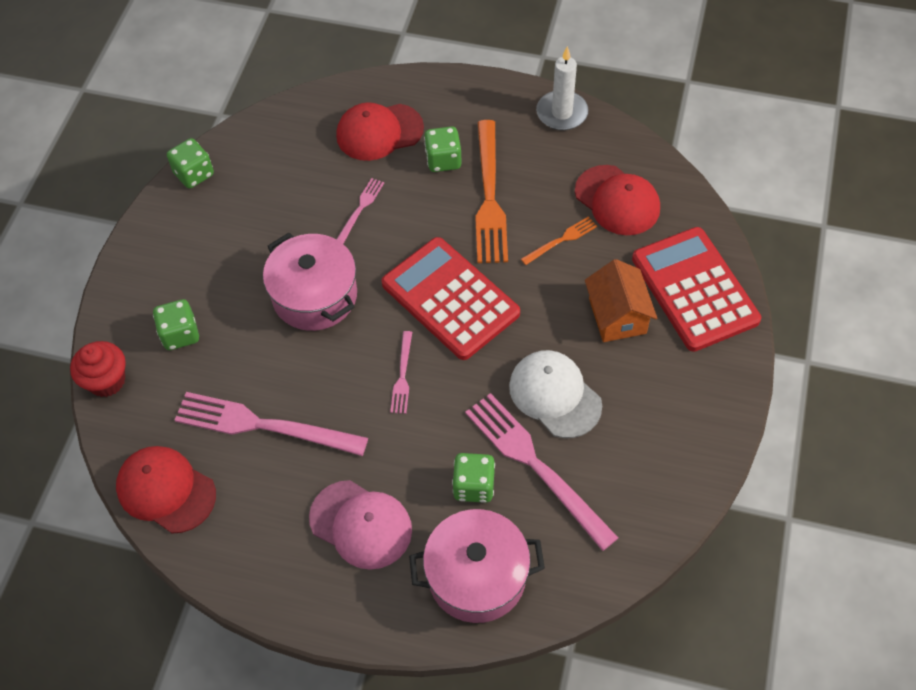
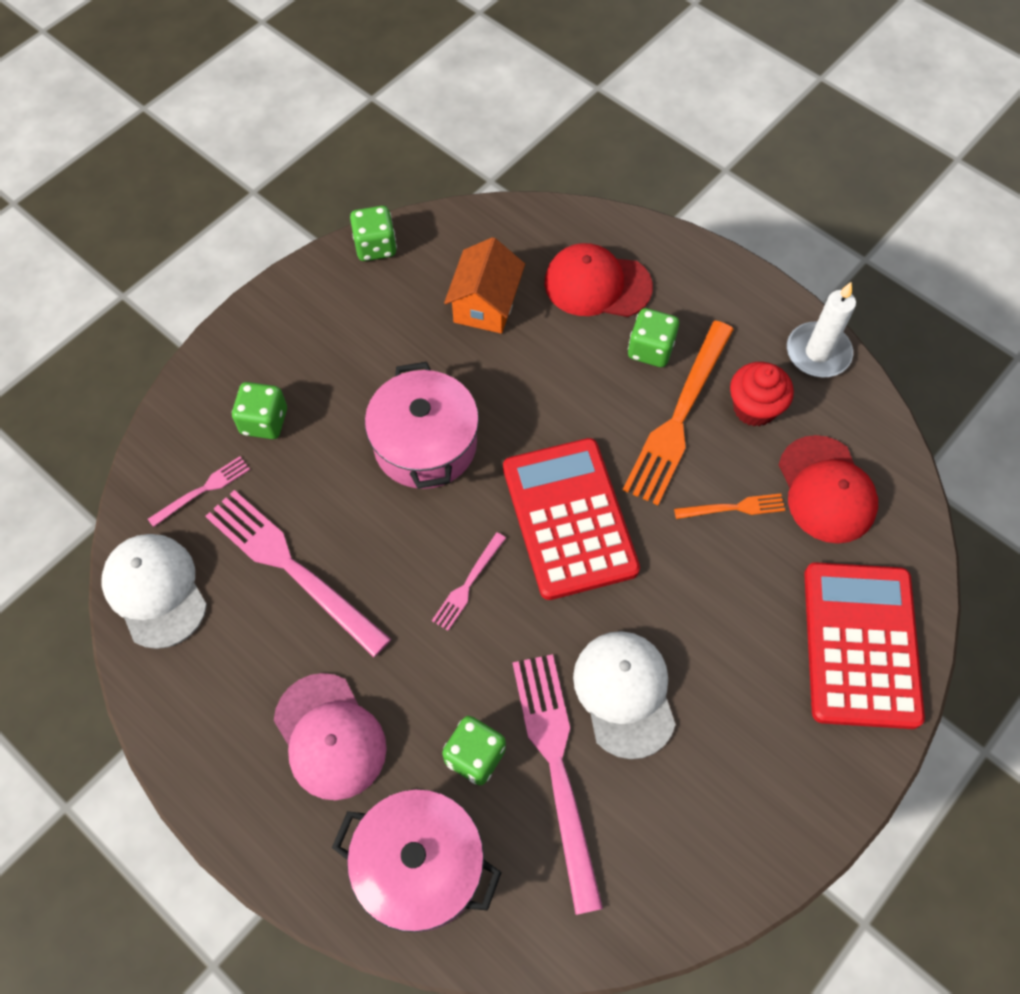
camera: 25 degrees right, 5 degrees up
(107, 381) = (164, 438): red cupcake -> red cupcake (754, 408)
(166, 490) = (155, 591): red cap -> white cap
(360, 209) = (528, 366): pink fork -> pink fork (202, 490)
(617, 316) = (750, 632): orange house -> orange house (485, 304)

